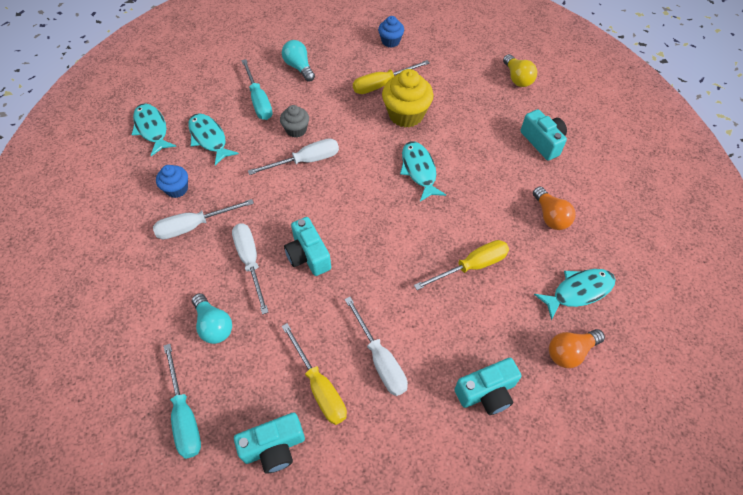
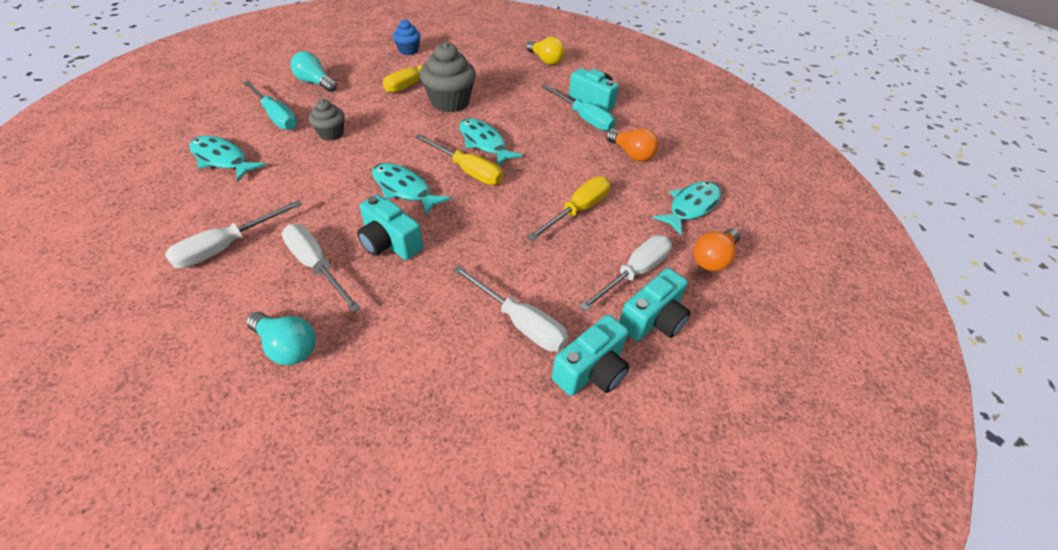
camera: 25 degrees left, 10 degrees down
(152, 129) = (139, 163): turquoise fish -> turquoise fish (404, 189)
(177, 189) = (191, 215): blue cupcake -> none
(184, 415) = (275, 470): turquoise screwdriver -> turquoise screwdriver (583, 118)
(274, 447) = (424, 465): turquoise camera -> turquoise camera (591, 370)
(306, 161) = (353, 158): white screwdriver -> white screwdriver (634, 273)
(319, 387) = (458, 374): yellow screwdriver -> yellow screwdriver (467, 171)
(406, 115) = (450, 102): yellow cupcake -> grey cupcake

